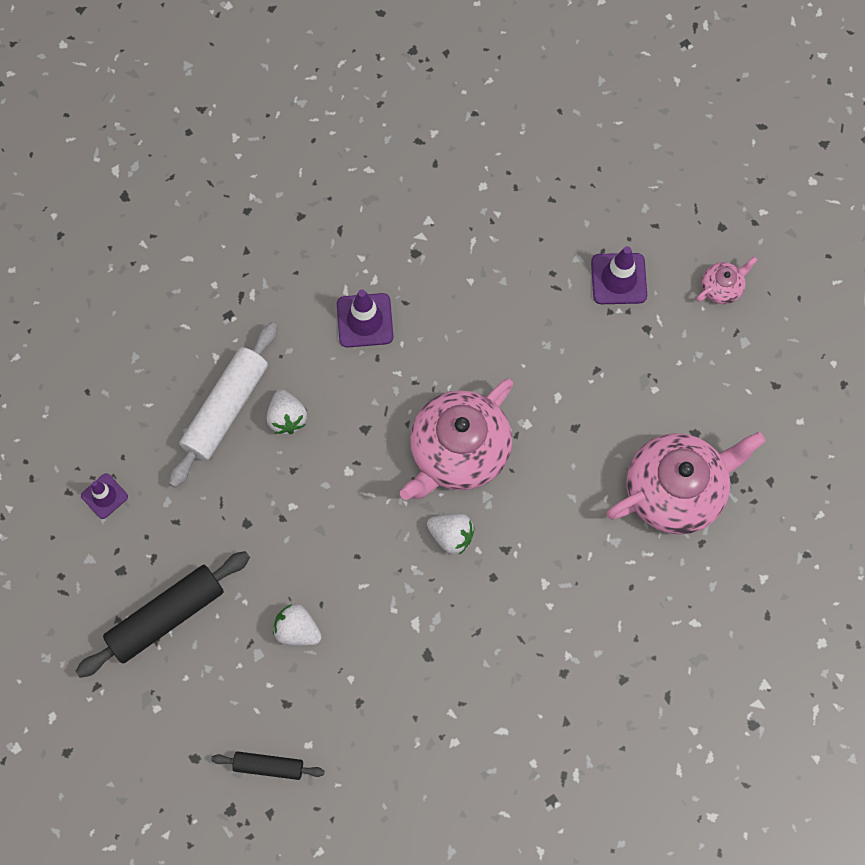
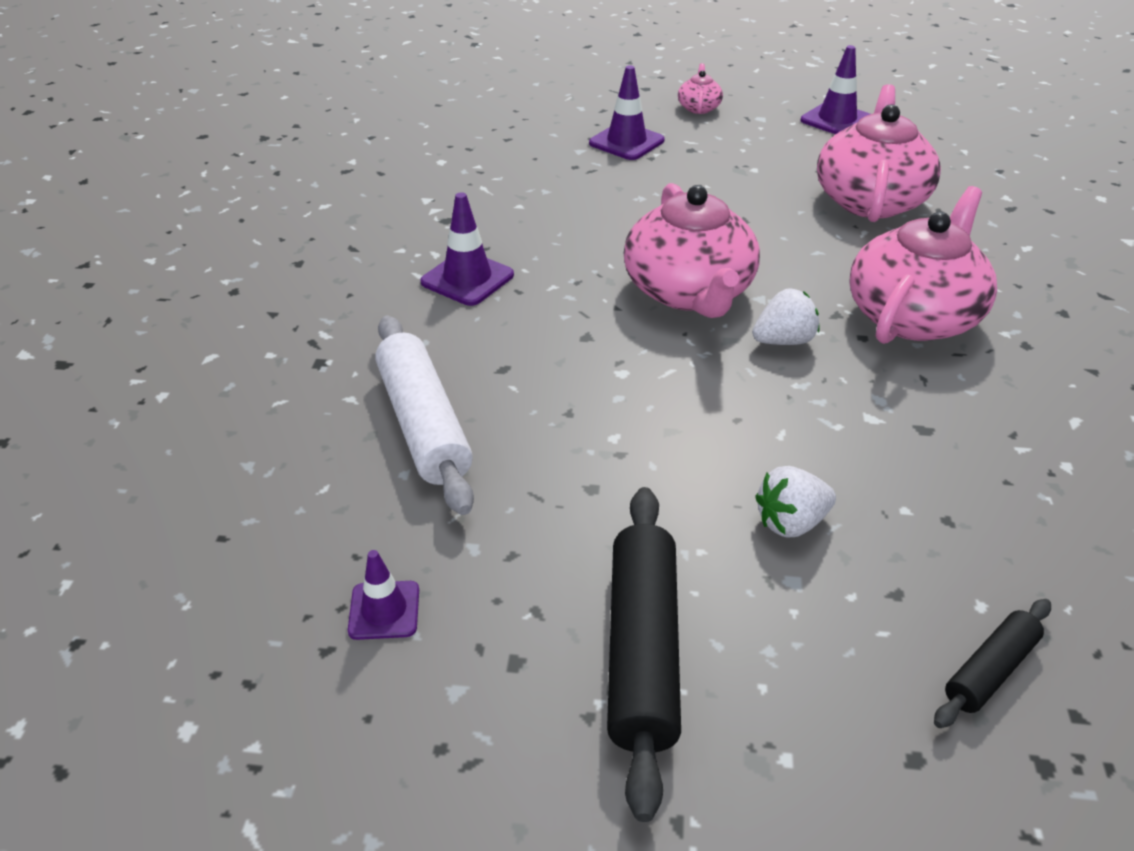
camera: 50 degrees left, 30 degrees down
(287, 418) = (500, 383): white strawberry -> none
(542, 593) = (913, 315): none -> pink teapot
(792, 397) = (836, 120): none -> purple traffic cone

